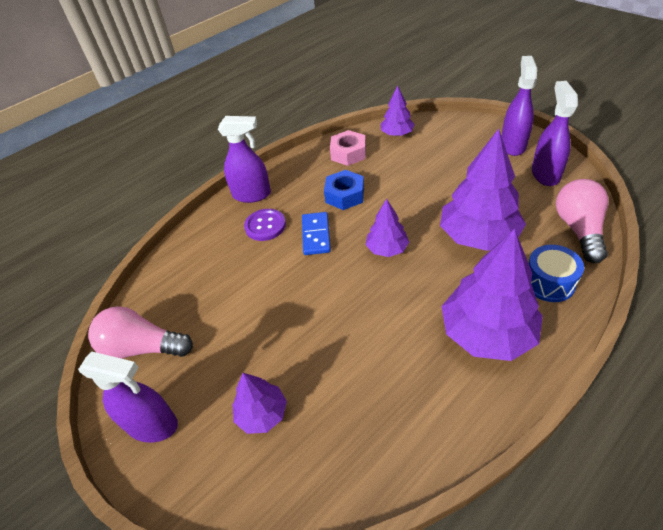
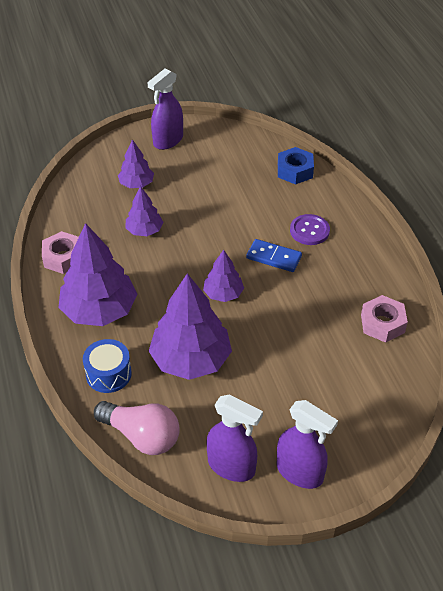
camera: 110 degrees right, 0 degrees up
(142, 347) = (230, 144): pink light bulb -> none
(252, 195) = (360, 234): purple spray bottle -> none
(344, 195) = (314, 295): blue nut -> blue nut (295, 171)
(397, 134) = (393, 380): purple tree -> purple tree (144, 230)
(444, 420) = (63, 258): none -> pink nut

